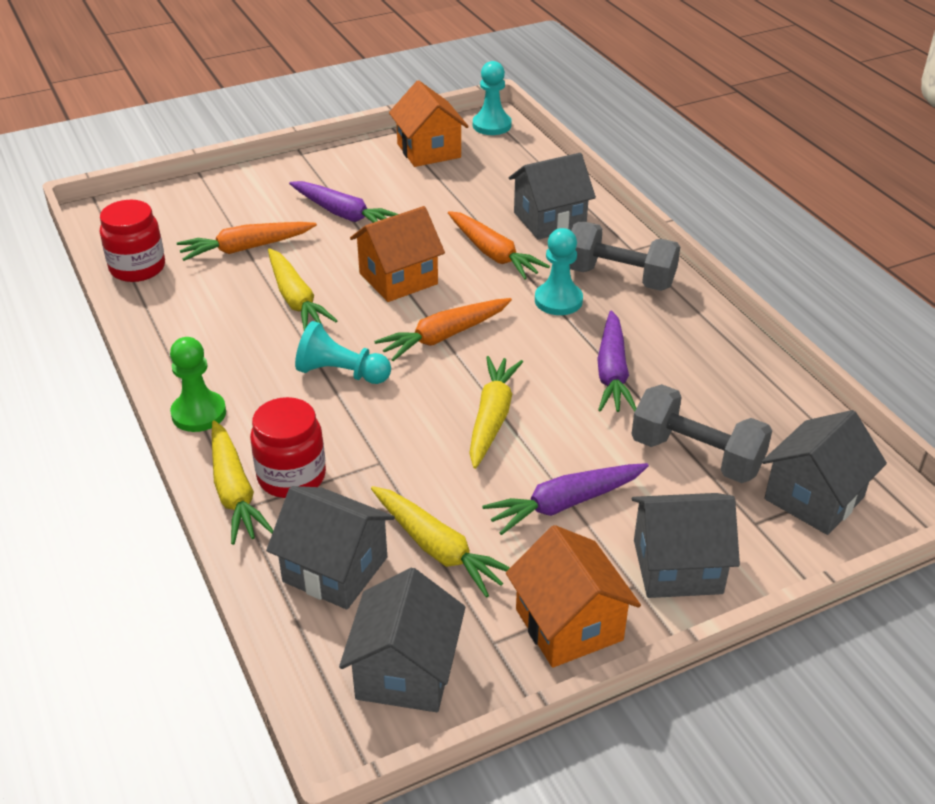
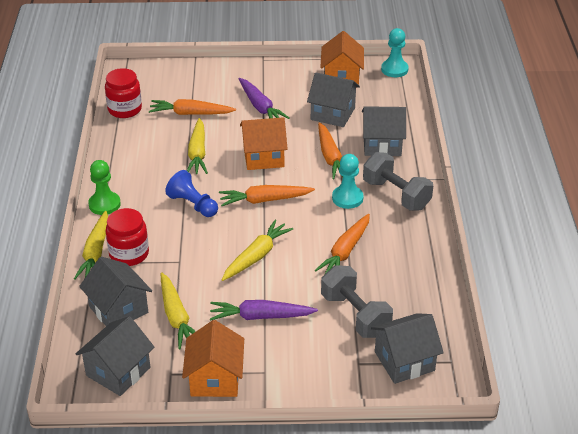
camera: 25 degrees right, 0 degrees up
(341, 373) = (193, 204): turquoise pawn -> blue pawn
(612, 372) = (345, 251): purple carrot -> orange carrot
(677, 566) = (295, 370): grey house -> grey house (333, 114)

